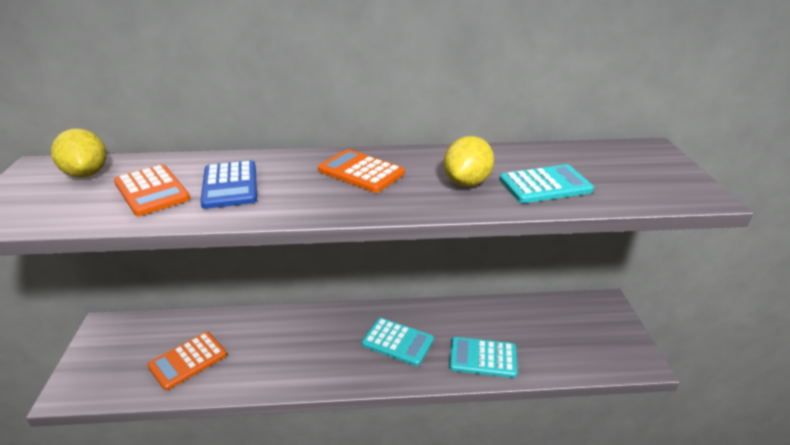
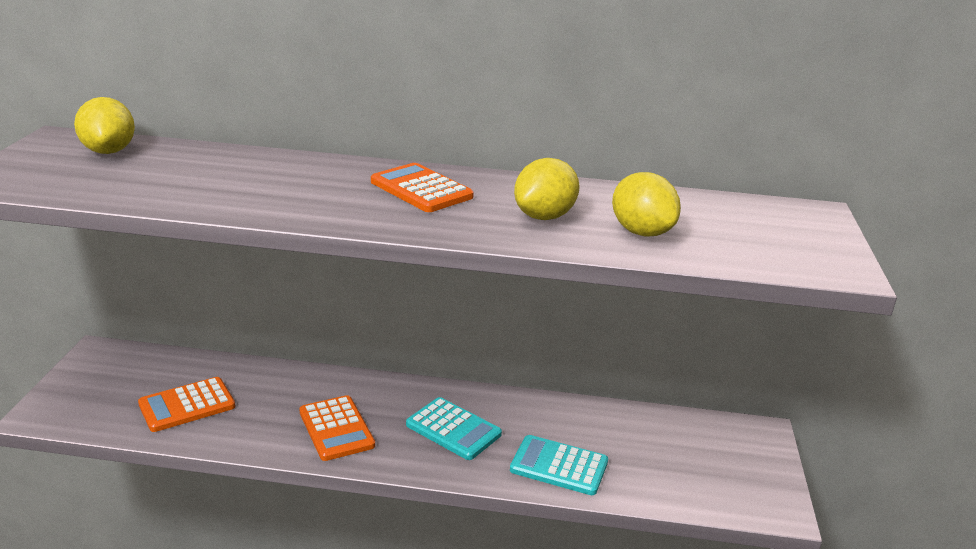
camera: 10 degrees right, 5 degrees down
(152, 191) = (173, 177): orange calculator -> orange calculator (336, 429)
(230, 185) = (262, 183): blue calculator -> none
(545, 185) = (641, 232): turquoise calculator -> yellow lemon

